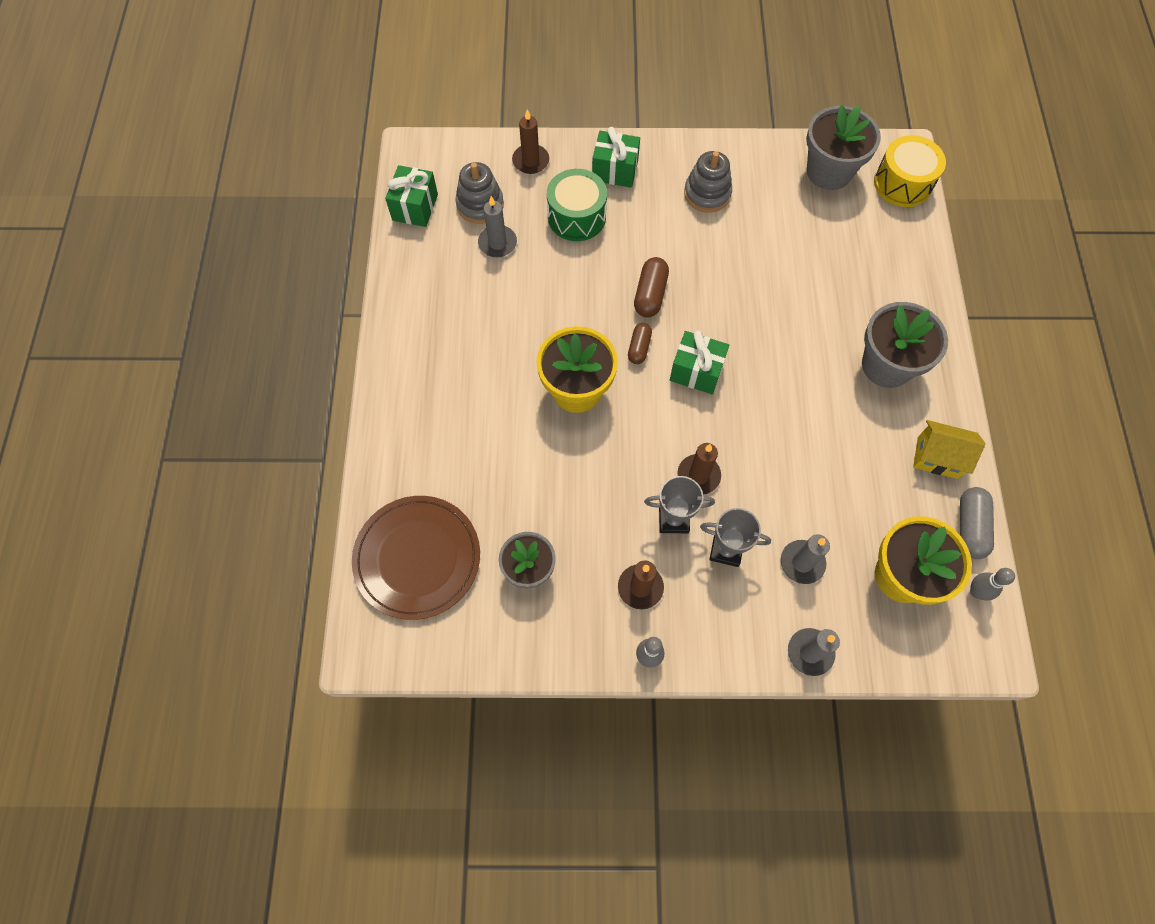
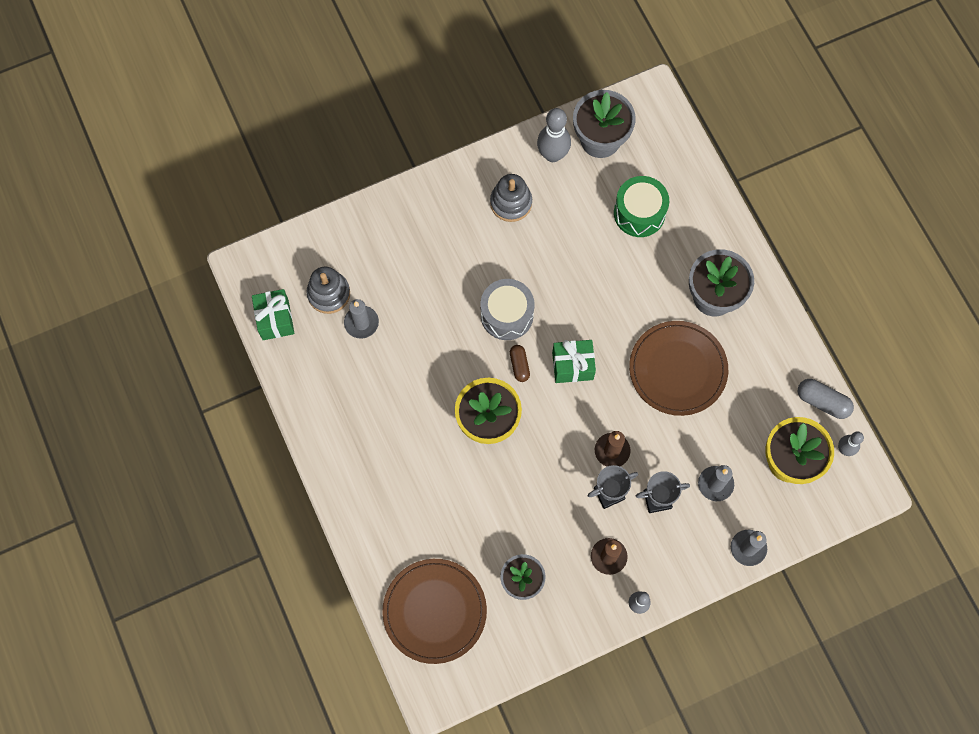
camera: 25 degrees left, 5 degrees up
(530, 161) = (350, 234): brown candle -> none
(576, 217) = (414, 270): green drum -> green drum (639, 213)
(615, 171) = (425, 213): green gift -> none
(650, 294) = (507, 315): brown capsule -> grey drum
(772, 167) = (552, 155): none -> grey bowling pin
(812, 422) = (677, 369): none -> brown plate
(902, 183) = (663, 126): yellow drum -> none
(937, 457) = (779, 357): yellow house -> none
(970, 527) = (822, 402): grey capsule -> grey capsule turned 45 degrees counterclockwise

